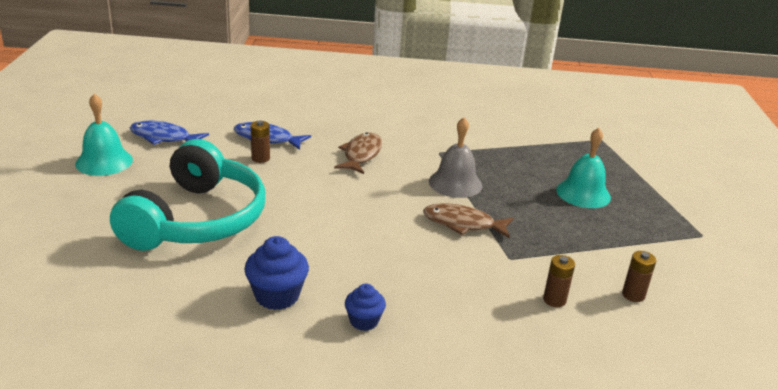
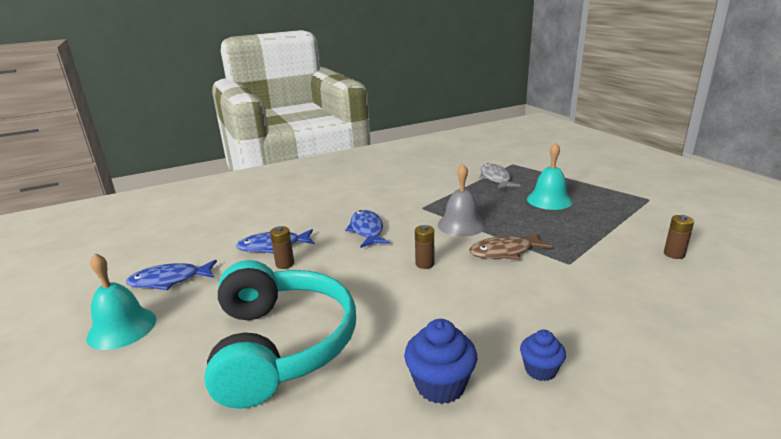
camera: 25 degrees left, 5 degrees down
(361, 155) = (367, 230): brown fish -> blue fish
(554, 300) = (638, 281): brown battery -> brown battery (425, 264)
(557, 149) = (495, 178): none -> grey fish

